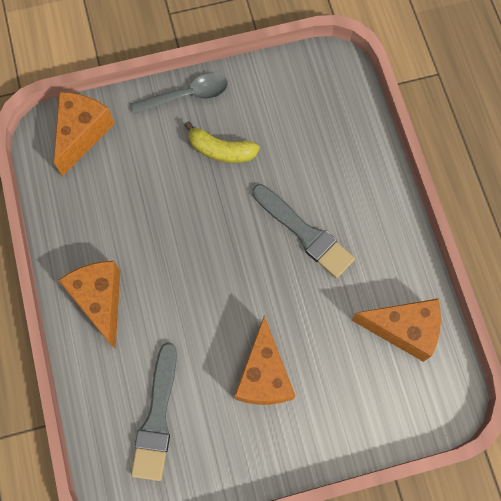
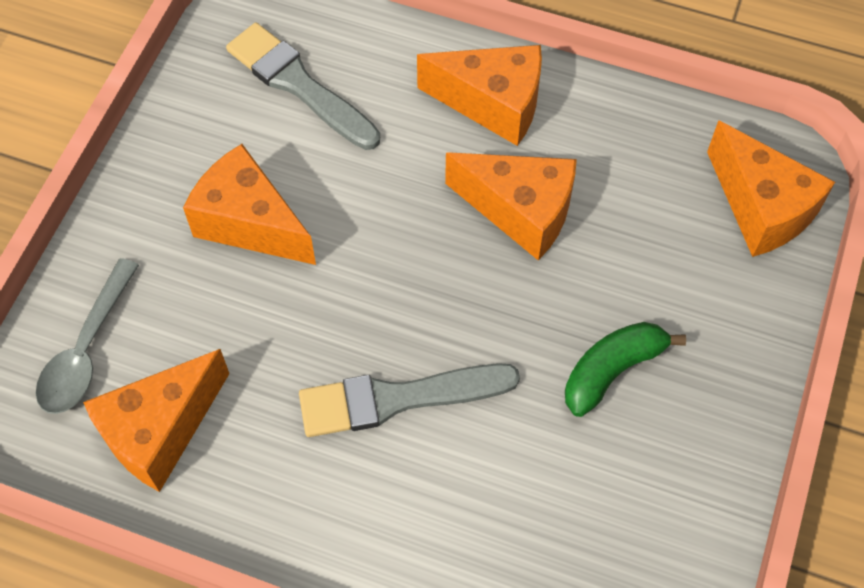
camera: 125 degrees right, 10 degrees down
(161, 243) = (520, 212): none -> orange cheese
(187, 95) = (740, 380): grey spoon -> grey spoon (87, 349)
(221, 150) = (612, 370): yellow banana -> green banana

